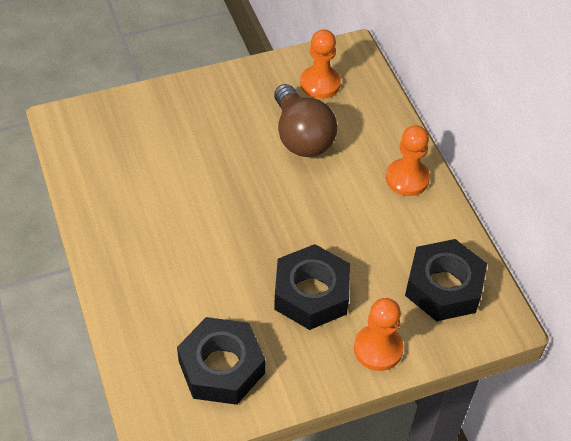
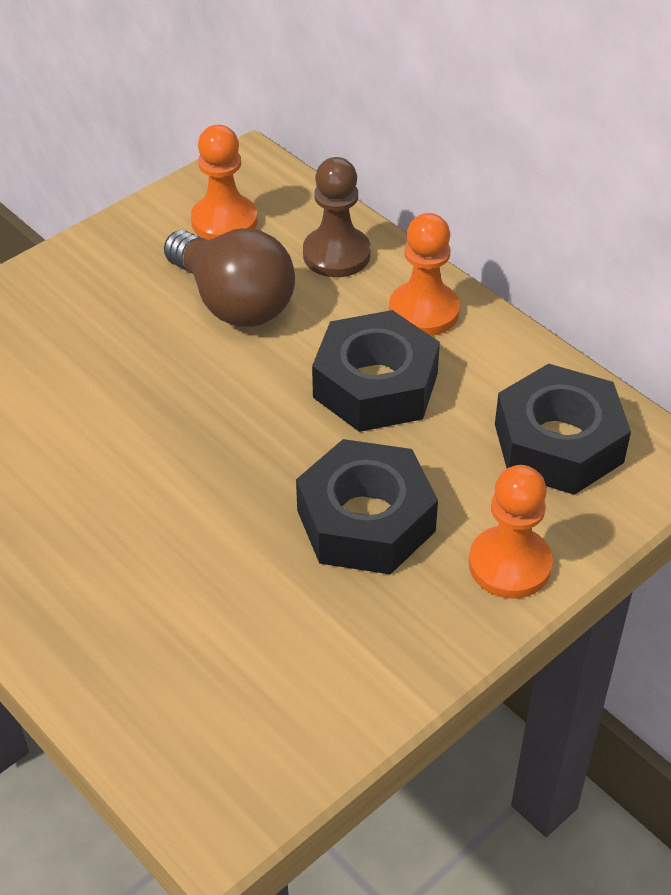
camera: 20 degrees left, 5 degrees down
(221, 367) = (279, 681): black nut -> black nut (375, 385)
(374, 126) = (336, 254): none -> brown pawn

